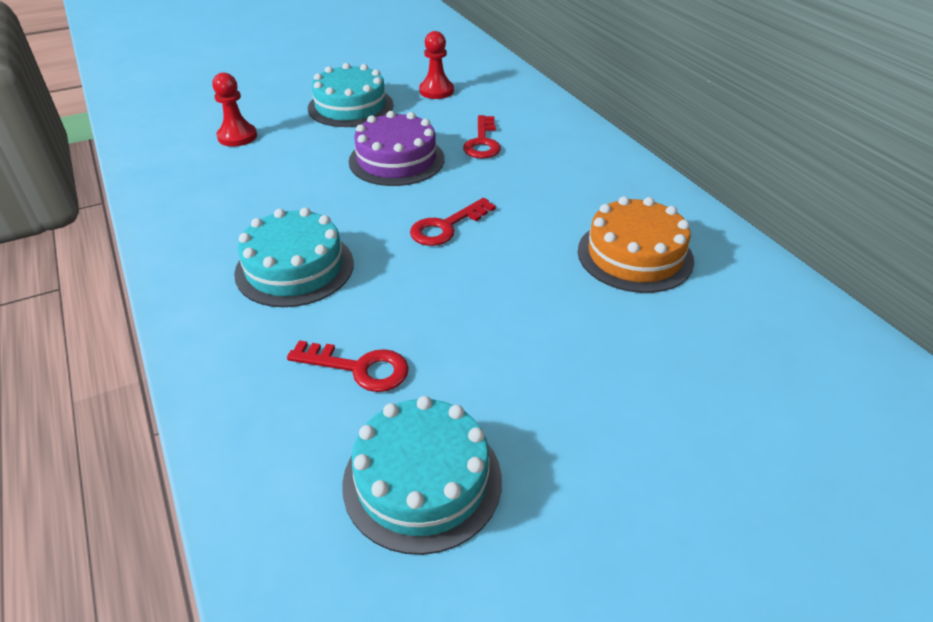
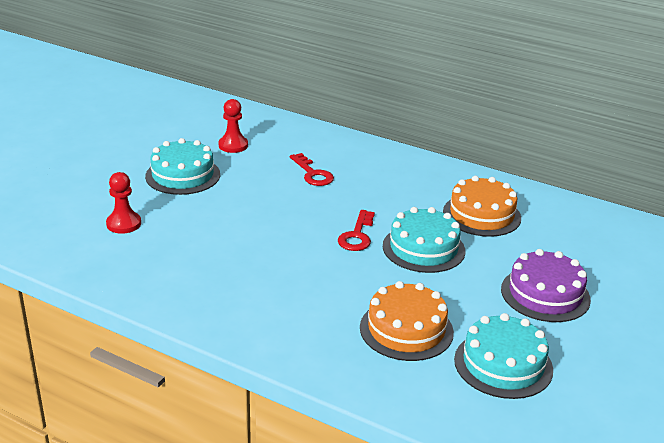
camera: 35 degrees left, 10 degrees down
(294, 268) = (294, 293): turquoise cake -> turquoise cake (423, 248)
(359, 368) = (406, 329): red key -> orange cake
(396, 160) = (269, 203): purple cake -> purple cake (545, 294)

